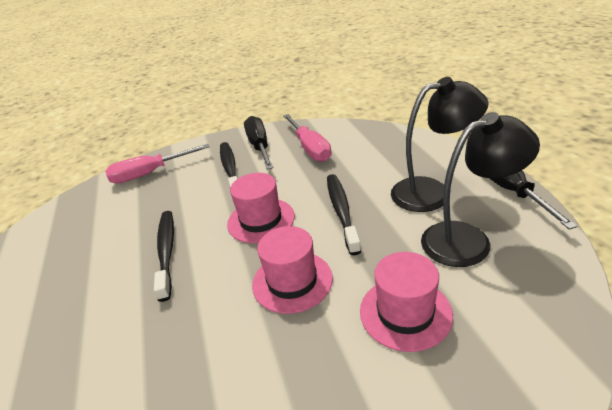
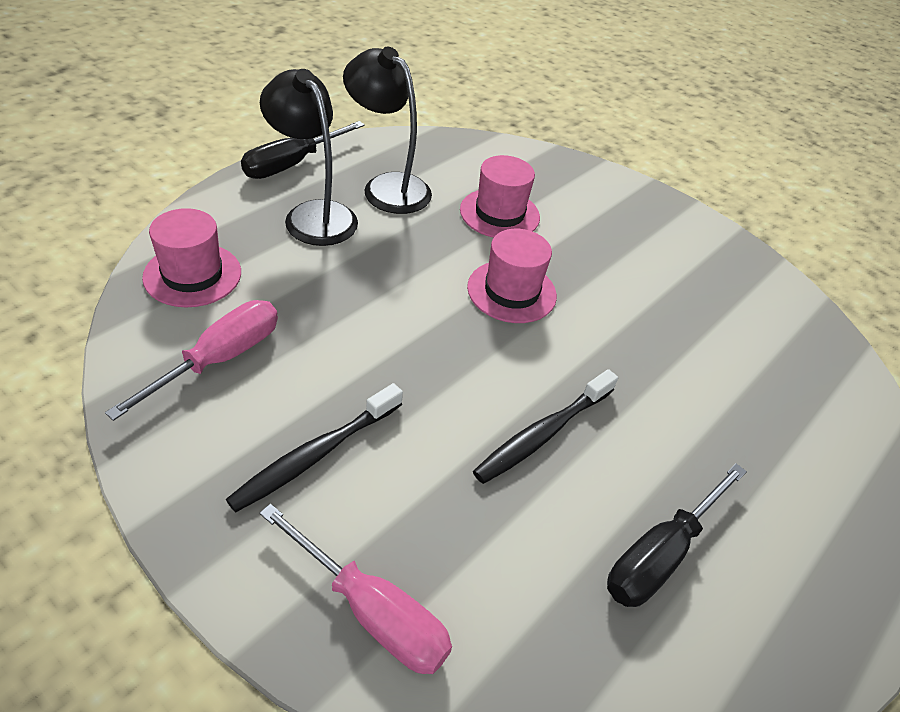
camera: 130 degrees left, 10 degrees up
(259, 146) = (220, 442): black screwdriver -> black screwdriver (660, 555)
(261, 220) = (431, 354): pink hat -> pink hat (192, 275)
(341, 211) = (380, 281): black toothbrush -> none

